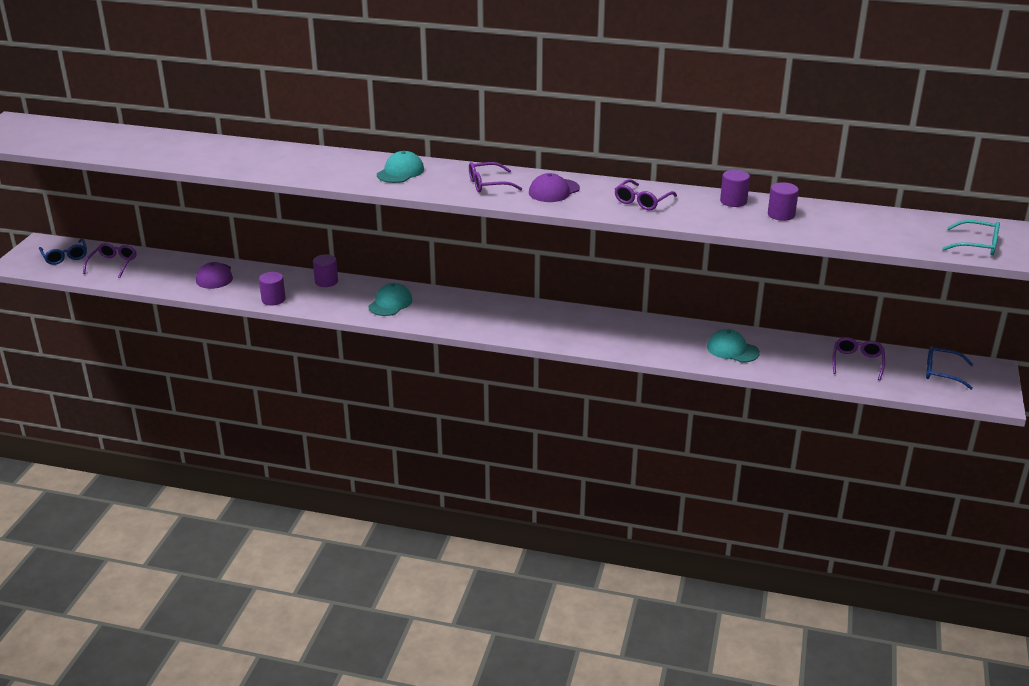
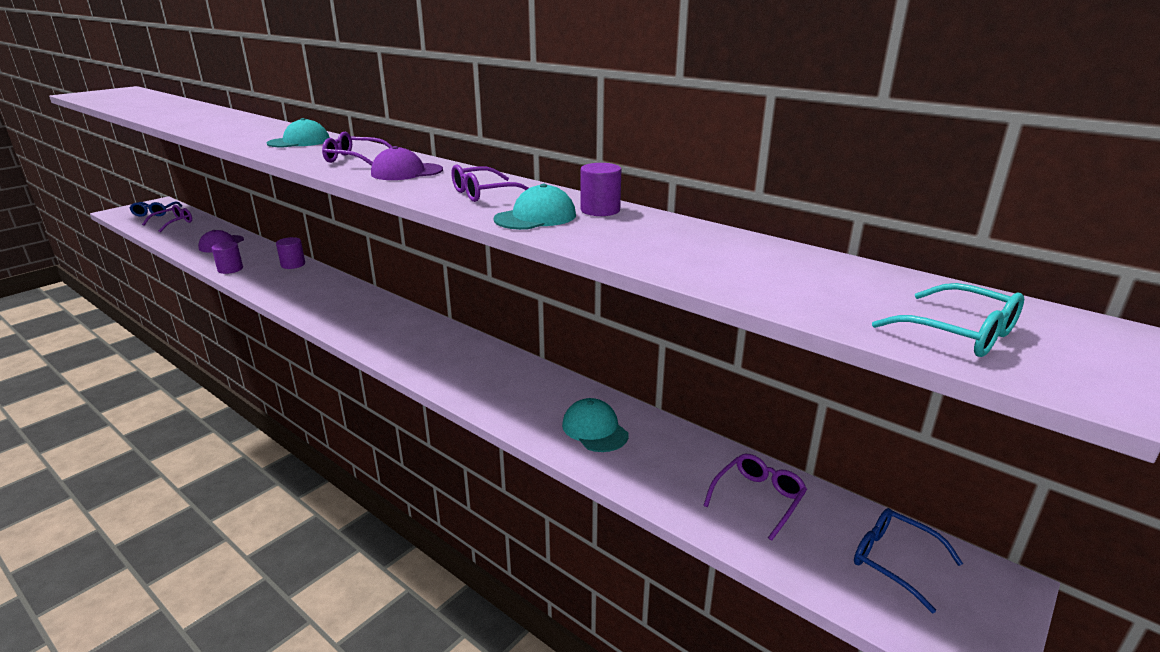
camera: 25 degrees right, 5 degrees down
(390, 303) = (313, 292): turquoise cap -> turquoise cap (535, 217)
(781, 214) = (644, 233): purple cylinder -> none

